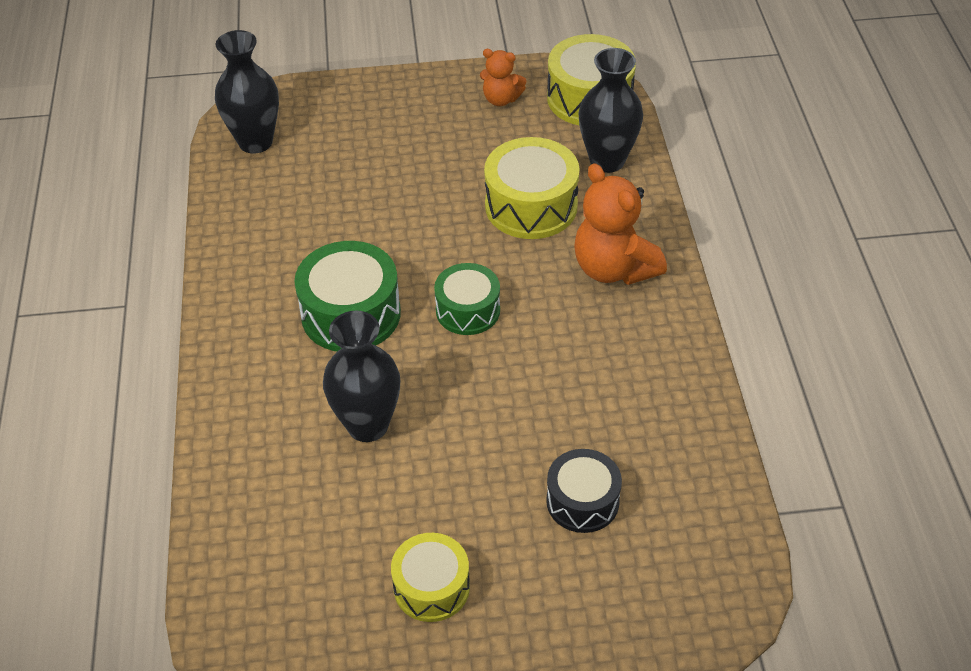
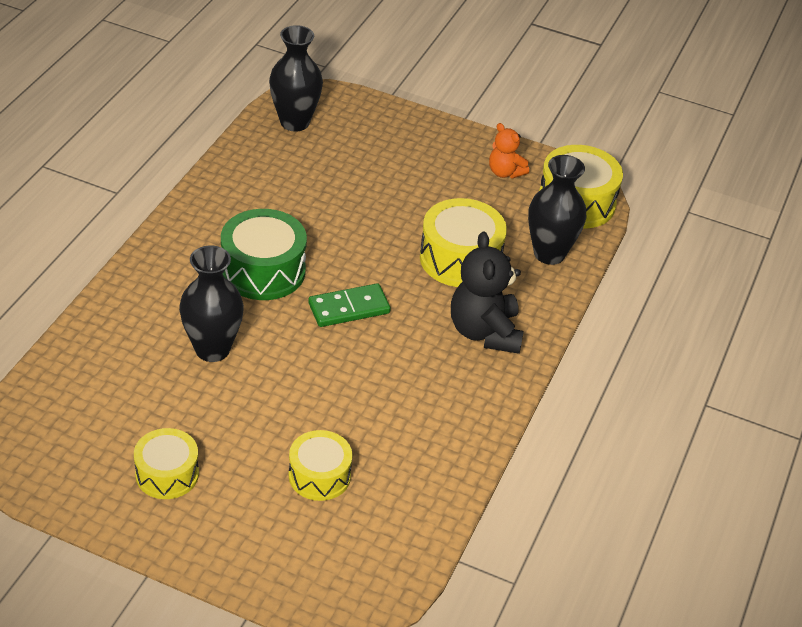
camera: 25 degrees right, 5 degrees down
(468, 310) = (349, 308): green drum -> green domino
(582, 501) = (319, 475): black drum -> yellow drum
(613, 268) = (484, 332): orange teddy bear -> black teddy bear

